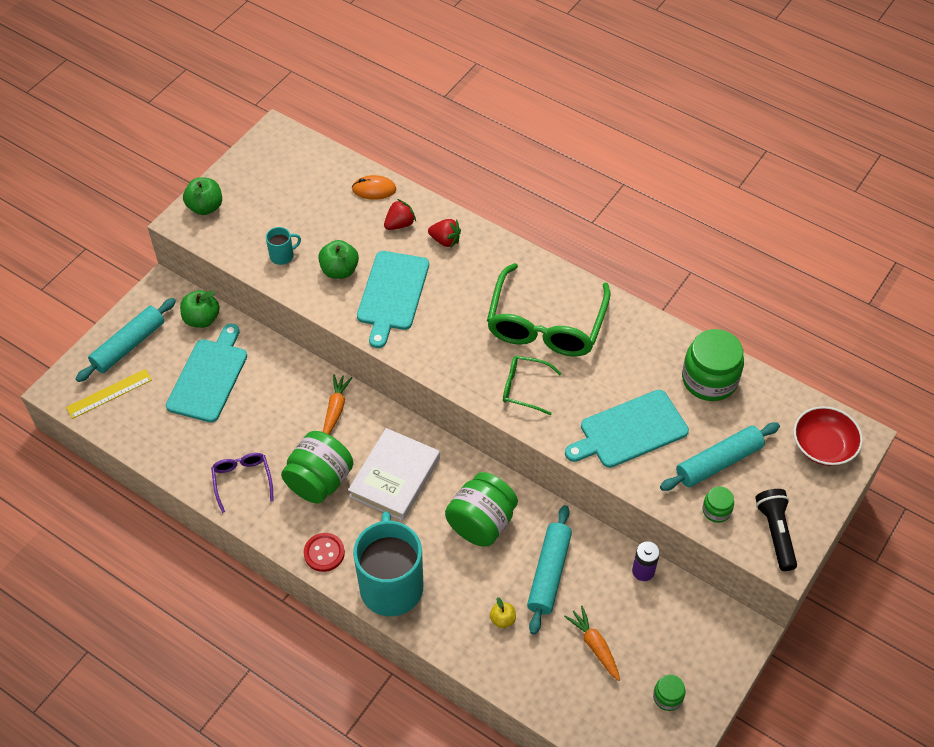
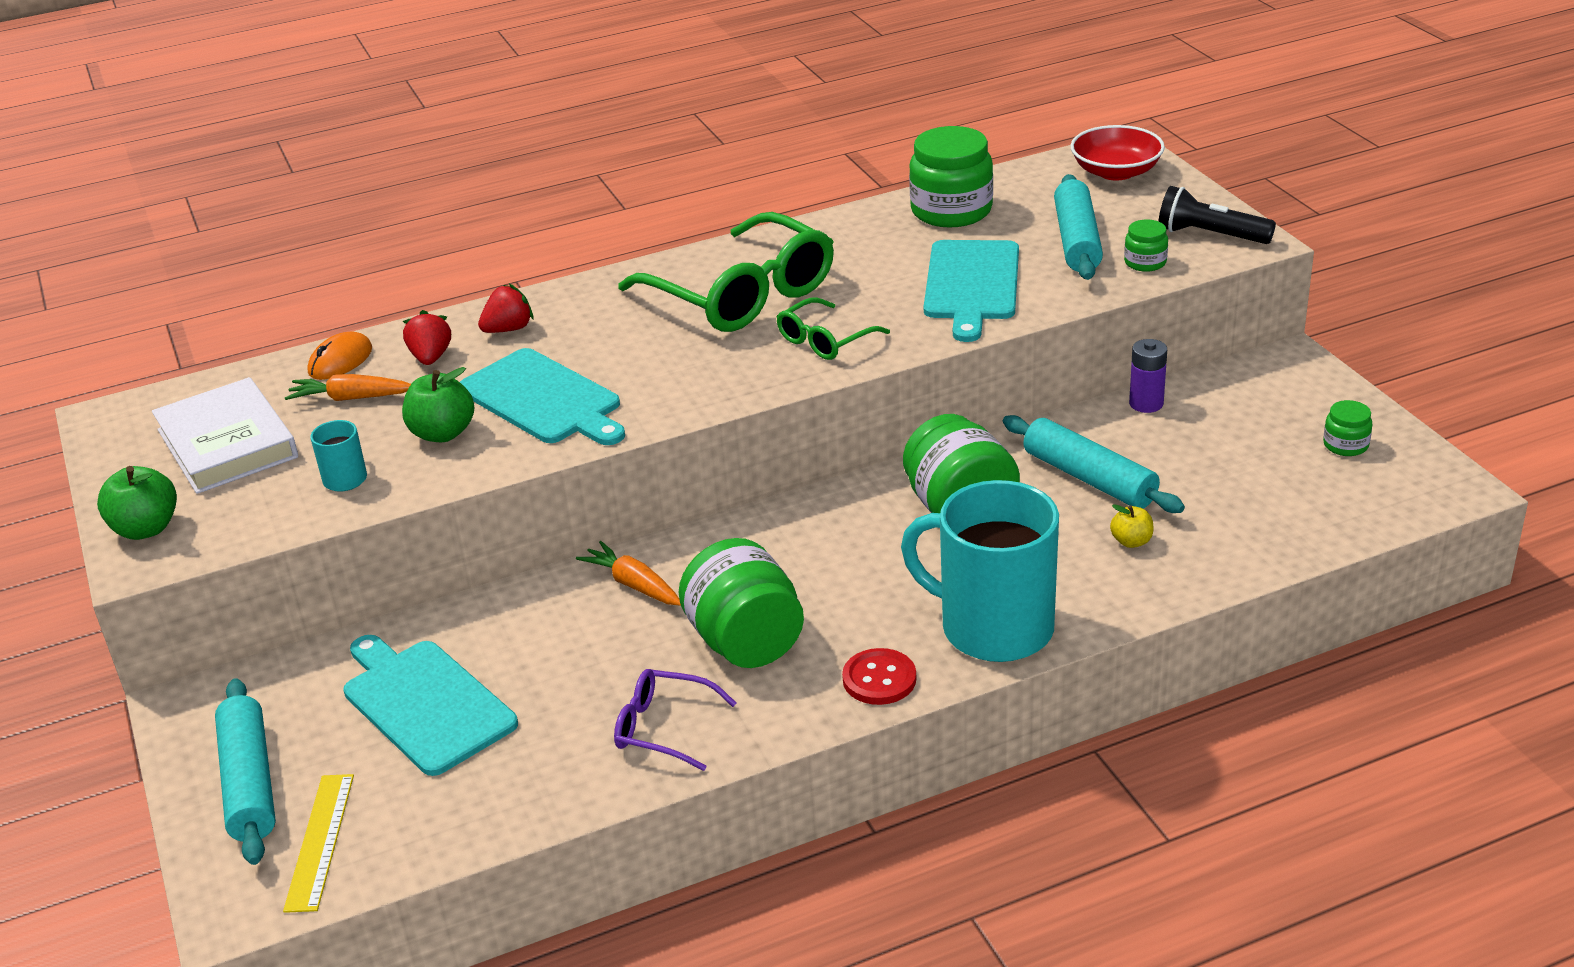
camera: 55 degrees left, 20 degrees down
(202, 319) = (303, 675): green apple -> none
(395, 477) = (811, 565): white book -> white book (227, 443)
(594, 646) = (1230, 477): orange carrot -> orange carrot (351, 398)

